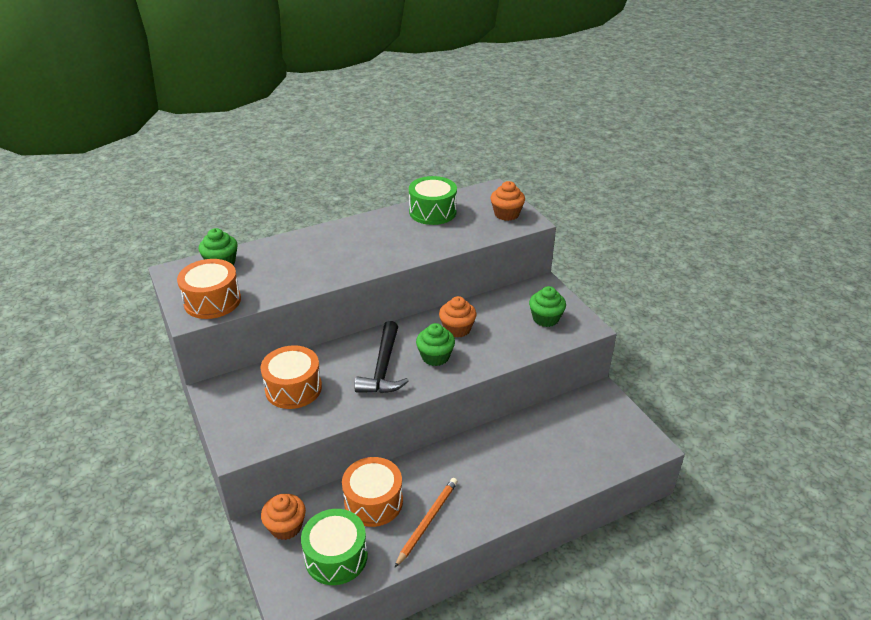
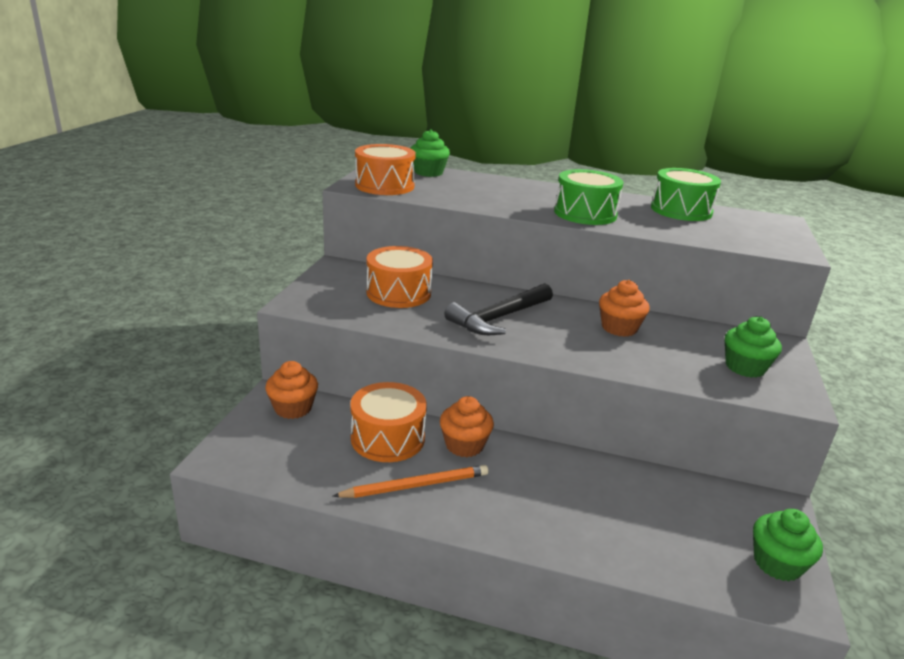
camera: 40 degrees right, 10 degrees down
(336, 556) = (299, 455): green drum -> green drum (585, 213)
(435, 356) = (564, 335): green cupcake -> green cupcake (777, 563)
(506, 214) = (772, 238): orange cupcake -> orange cupcake (464, 445)

